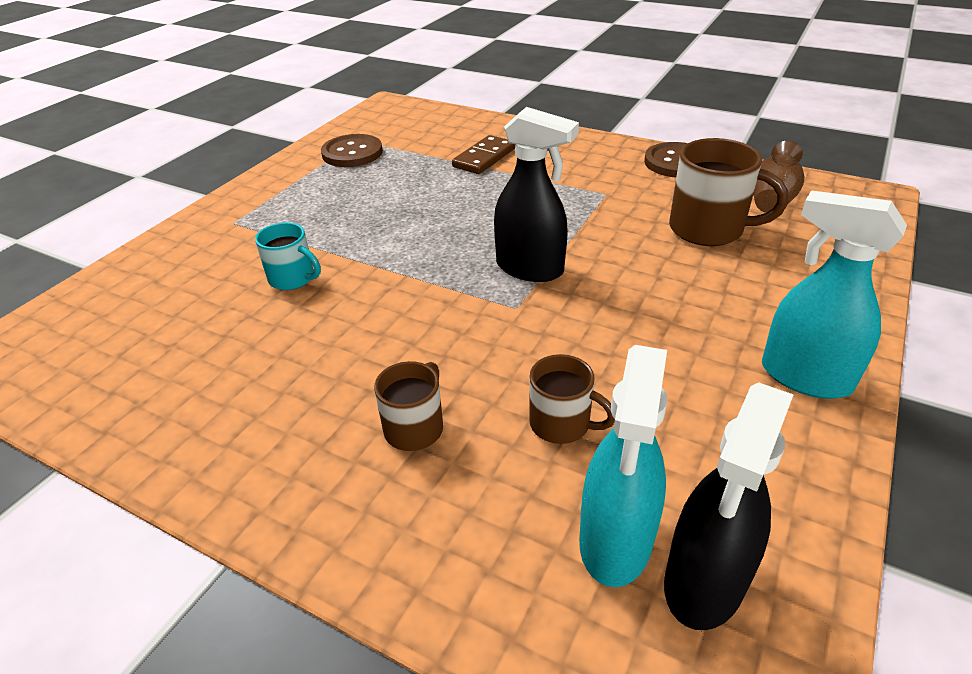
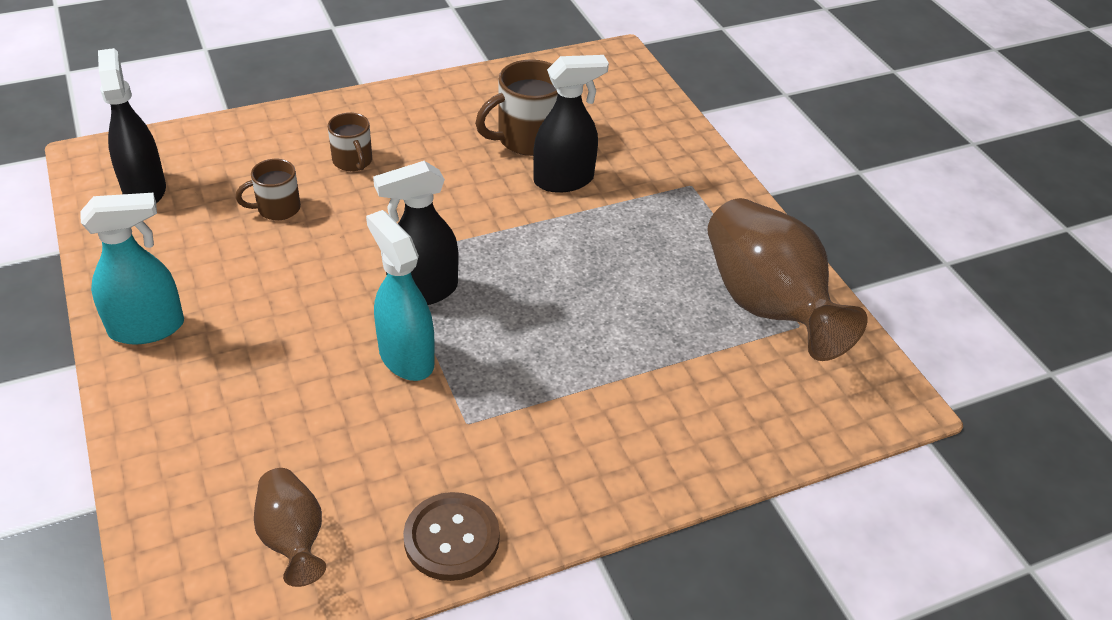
camera: 125 degrees right, 5 degrees up
(293, 278) = (564, 180): turquoise mug -> black spray bottle
(352, 153) = (766, 305): brown button -> brown vase
(484, 158) = (647, 390): brown domino -> none
(615, 541) = (198, 179): turquoise spray bottle -> turquoise spray bottle (406, 357)
(709, 229) = (322, 439): brown mug -> brown mug (527, 139)

